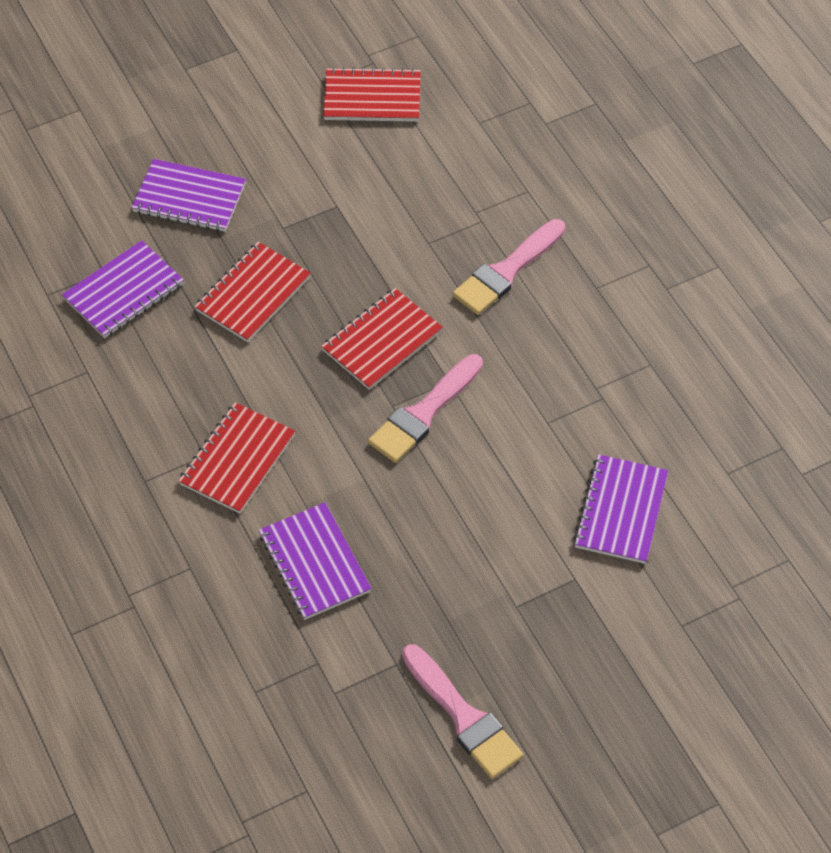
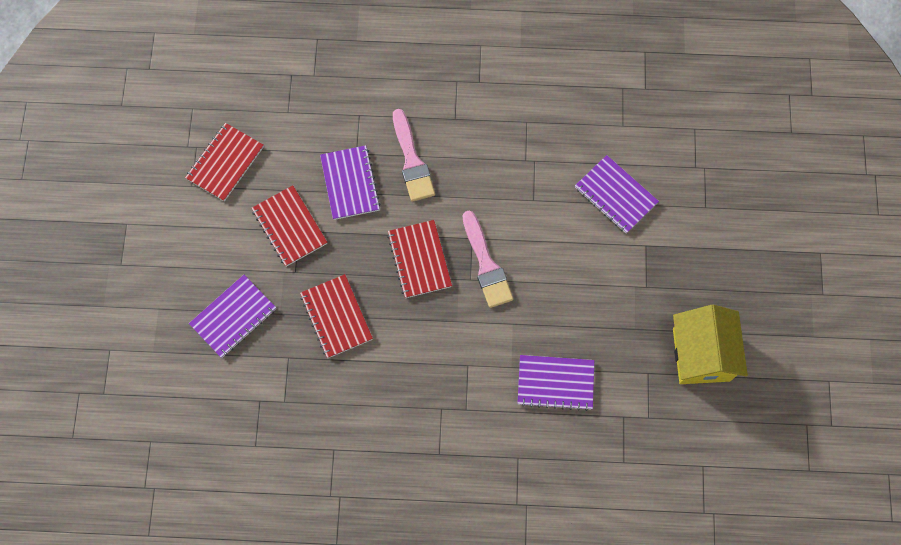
camera: 60 degrees left, 15 degrees up
(124, 292) = (284, 395): purple notebook -> purple notebook (350, 183)
(237, 460) = (456, 390): red notebook -> red notebook (289, 227)
(463, 717) = (701, 354): pink brush -> yellow house

